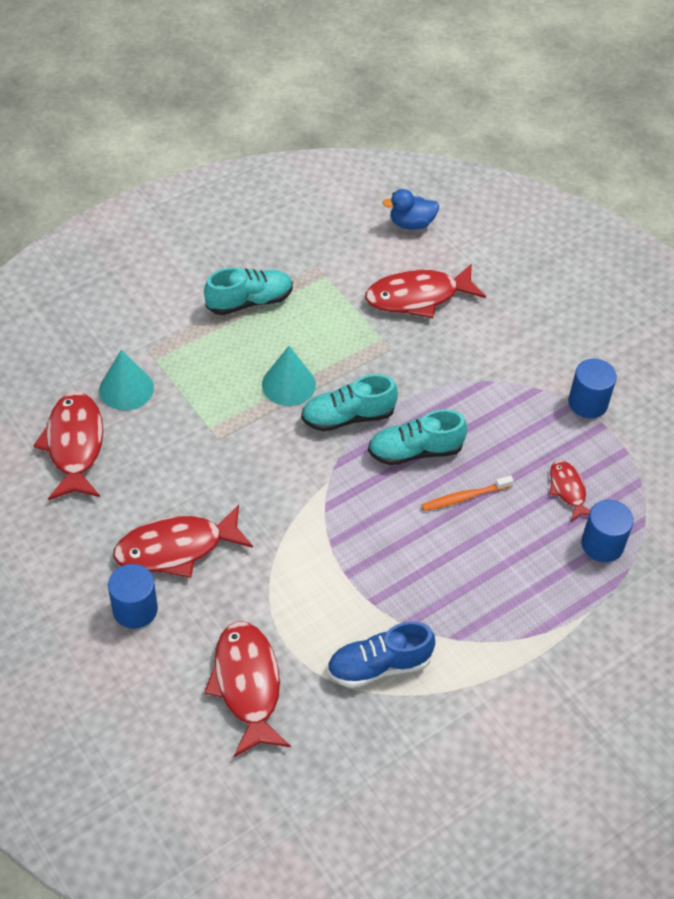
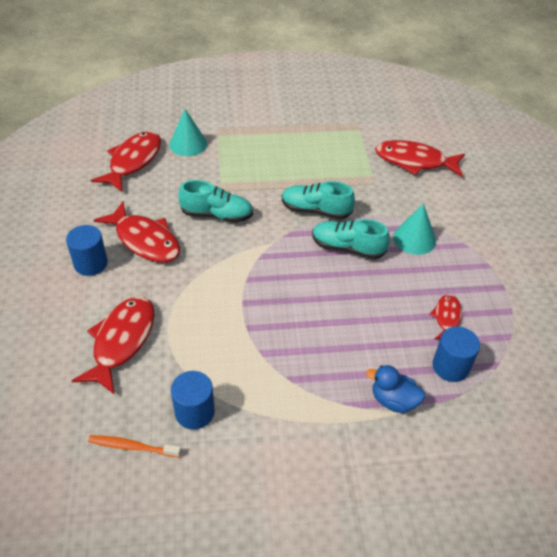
camera: 30 degrees right, 5 degrees down
(176, 548) = (145, 240): red fish -> red fish turned 150 degrees counterclockwise
(249, 301) = (300, 126): turquoise shoe -> turquoise shoe (217, 215)
(288, 384) = (290, 178): turquoise cone -> turquoise cone (414, 239)
(379, 666) = (220, 372): blue shoe -> none
(411, 223) = (439, 121): blue duck -> blue duck (393, 400)
(464, 497) = (363, 290): orange toothbrush -> orange toothbrush (132, 447)
(588, 403) = (500, 268): blue cylinder -> blue cylinder (194, 412)

